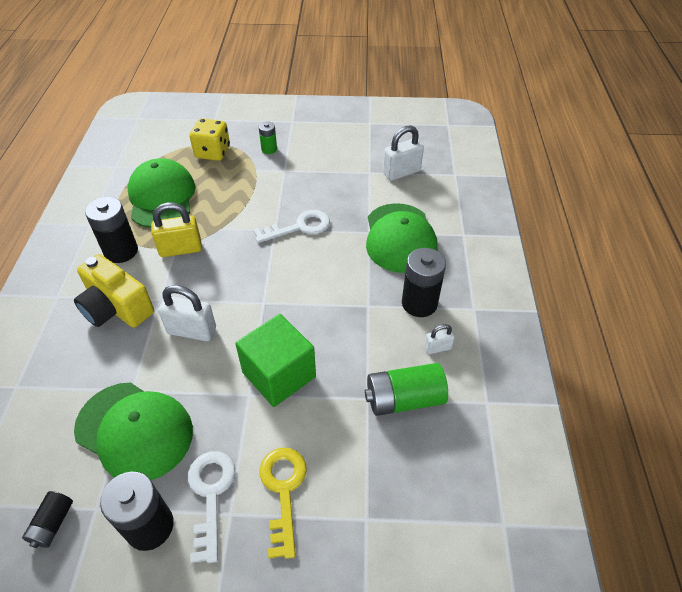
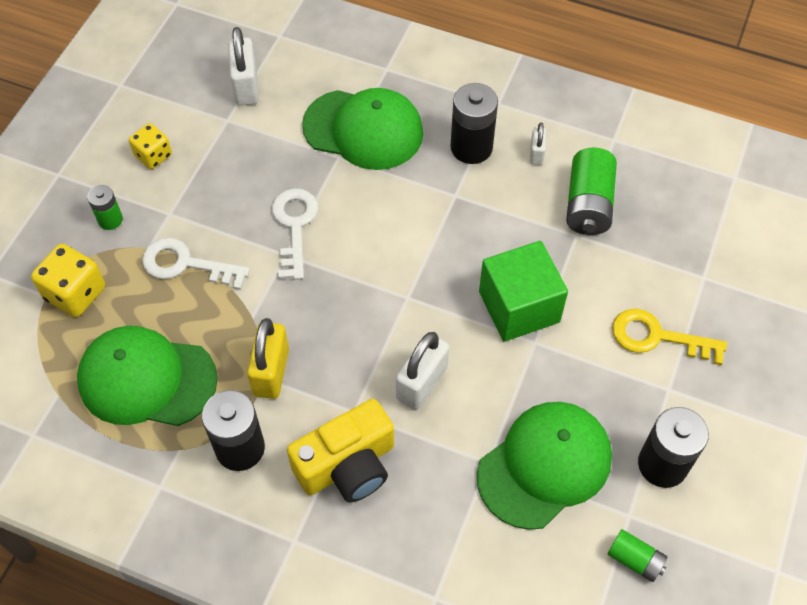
camera: 70 degrees left, 10 degrees up
(53, 524) = (635, 560): black battery -> green battery
(211, 494) = (643, 402): white key -> white key (186, 264)
(324, 151) = (153, 156): none -> yellow dice

